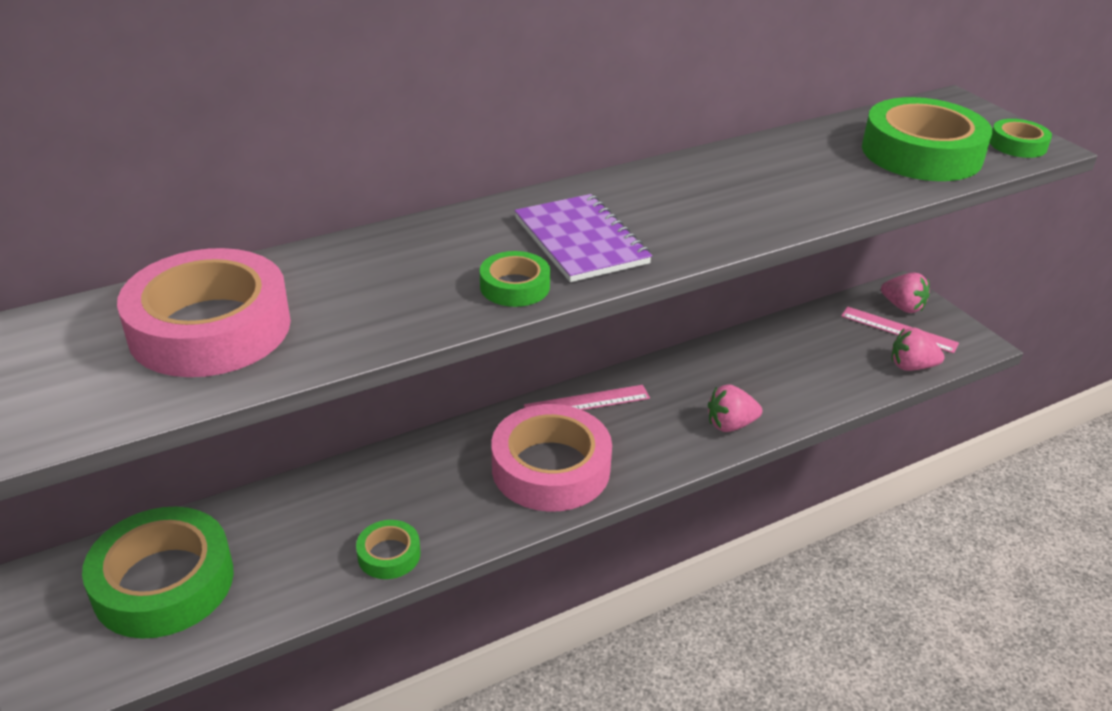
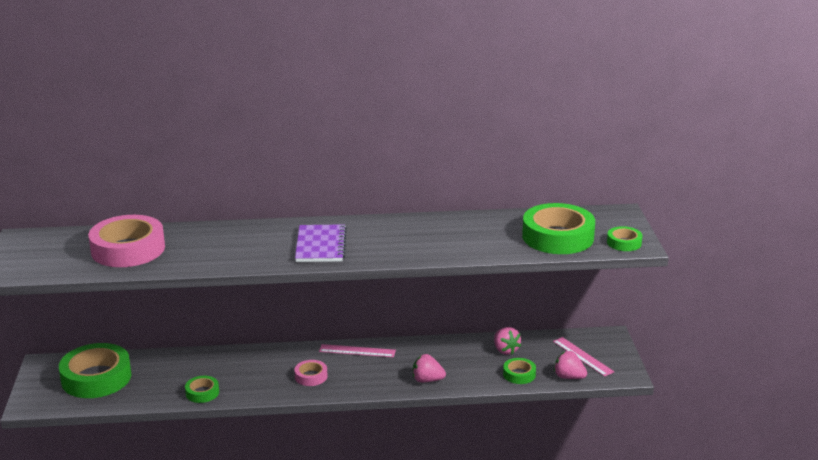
camera: 25 degrees right, 10 degrees down
(515, 286) = (269, 259): green tape -> green tape (519, 374)
(551, 468) = (311, 376): pink tape -> pink tape, size x0.48
(902, 307) = (599, 345): pink strawberry -> pink strawberry (505, 350)

